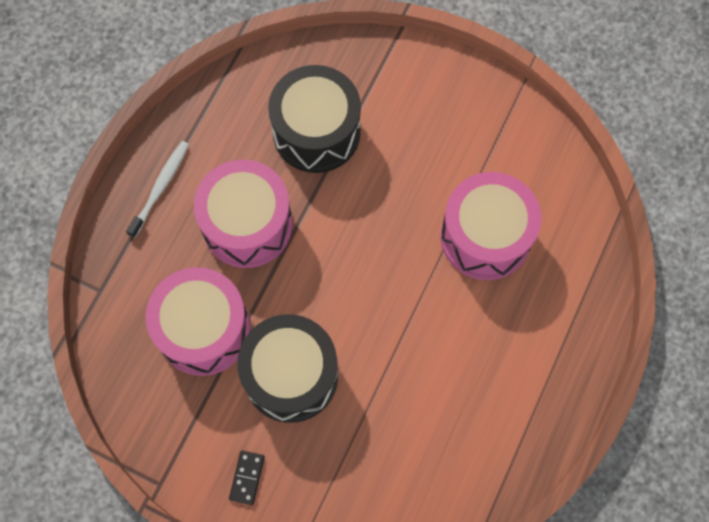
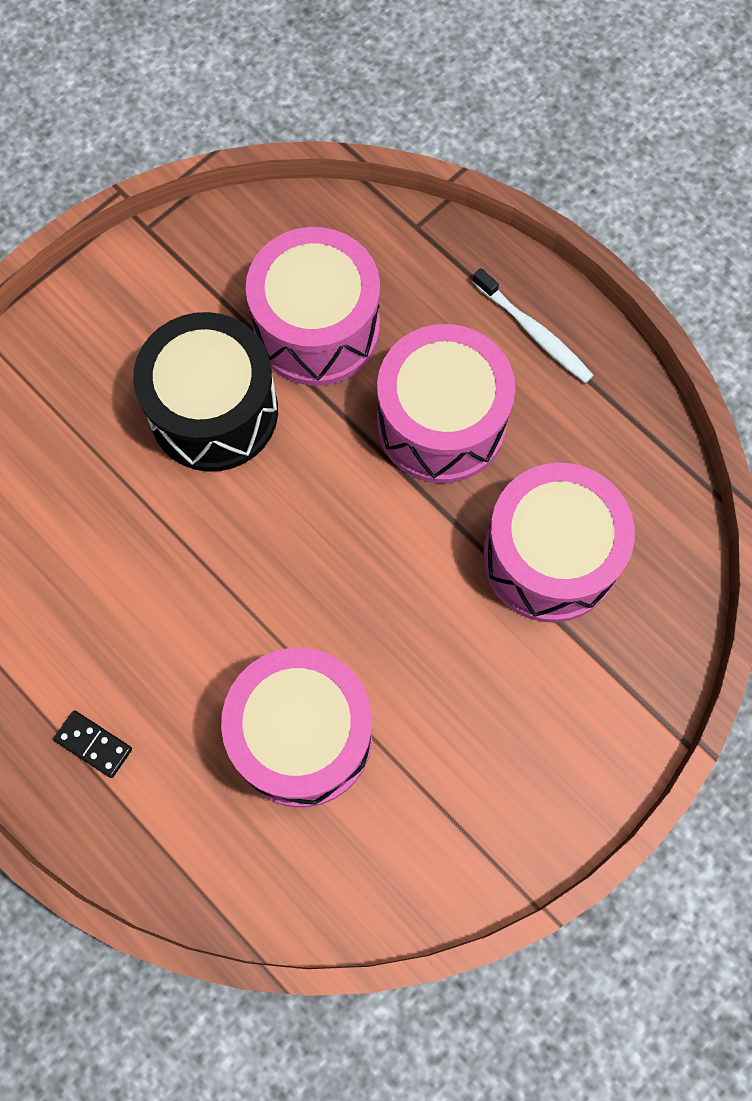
camera: 110 degrees right, 0 degrees up
(247, 478) = (110, 322): black domino -> black domino (93, 744)
(316, 132) = (549, 557): black drum -> pink drum

